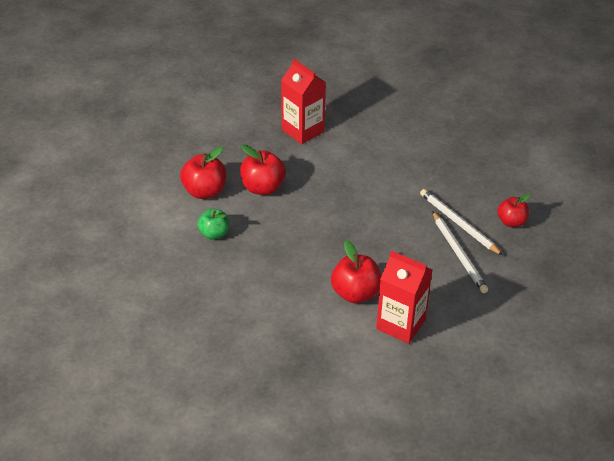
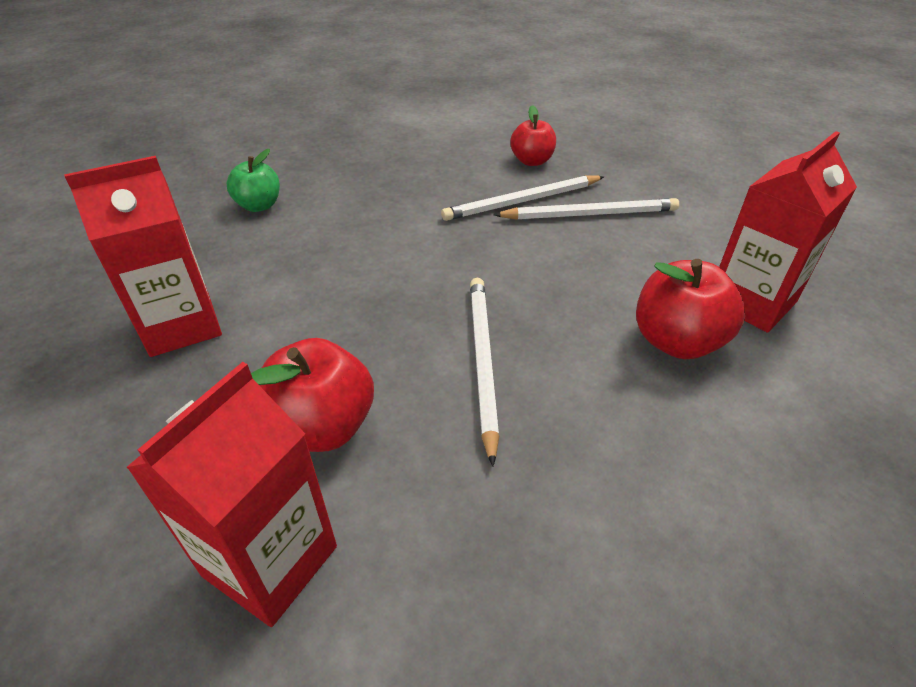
camera: 75 degrees left, 0 degrees up
(205, 191) = (270, 561): red apple -> red carton
(214, 234) = (448, 567): green apple -> green apple (259, 205)
(315, 227) = (482, 362): none -> white pencil

